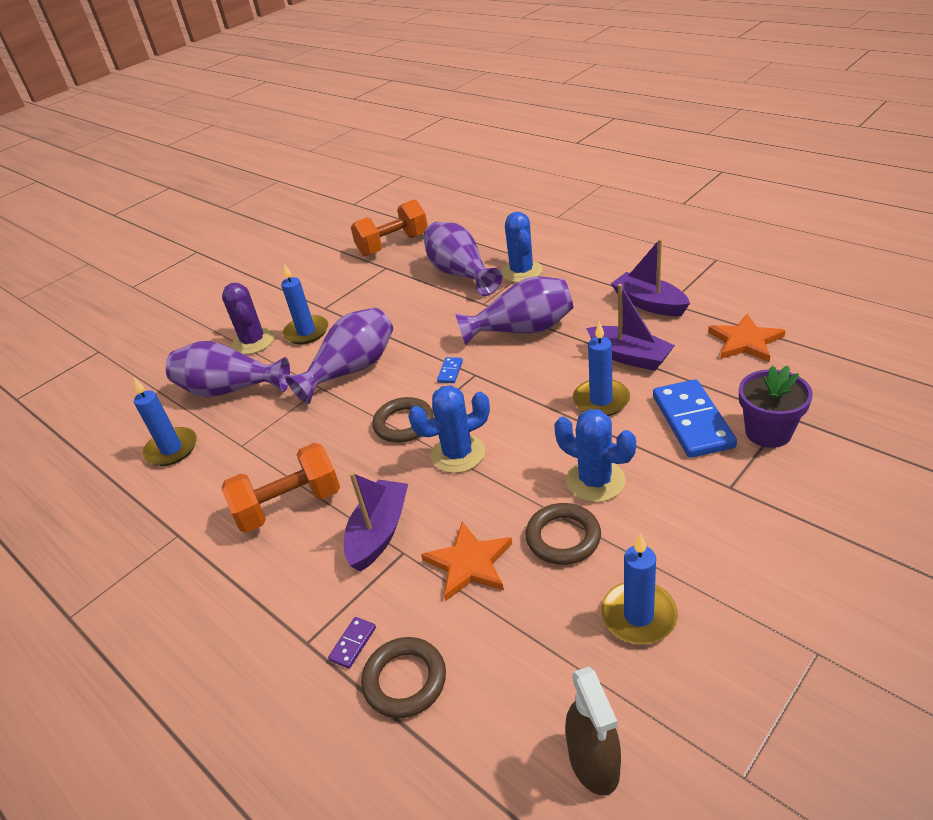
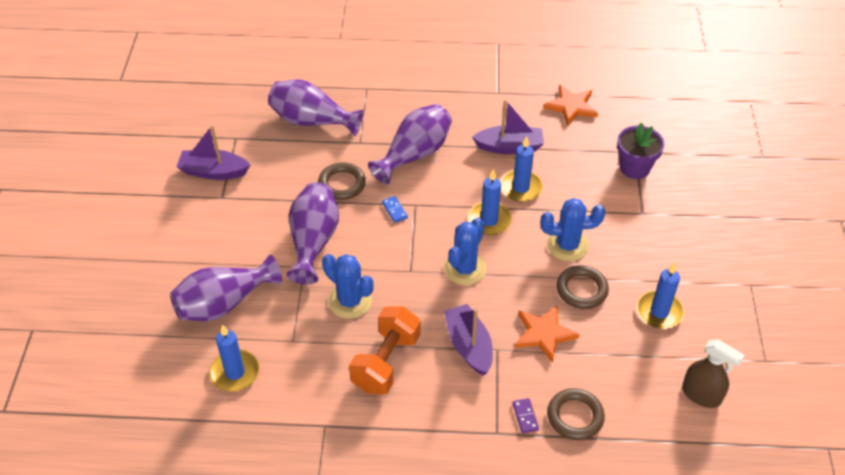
camera: 45 degrees left, 10 degrees up
(253, 342) = (191, 254): purple cactus -> none
(306, 332) = (232, 226): blue candle -> blue candle (489, 220)
(393, 245) = (217, 113): orange dumbbell -> none
(404, 424) = (403, 265): brown ring -> brown ring (342, 184)
(522, 272) = (362, 102): blue cactus -> blue cactus (350, 301)
(649, 303) = (485, 98): purple boat -> purple boat (213, 171)
(692, 421) = (588, 179): blue domino -> none

